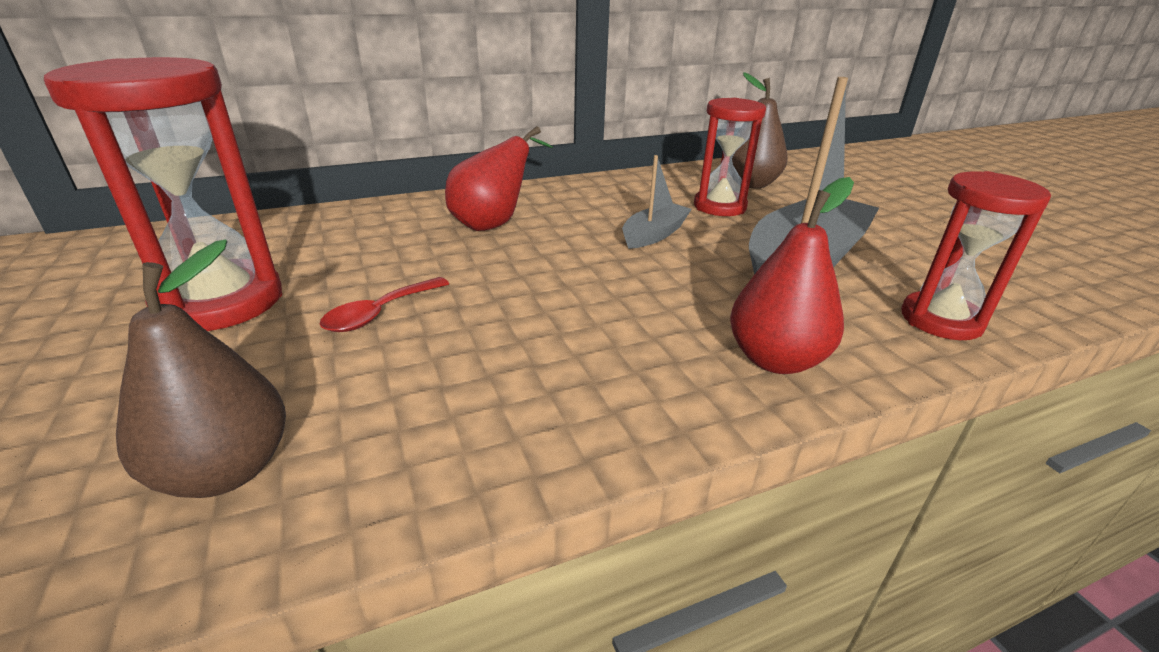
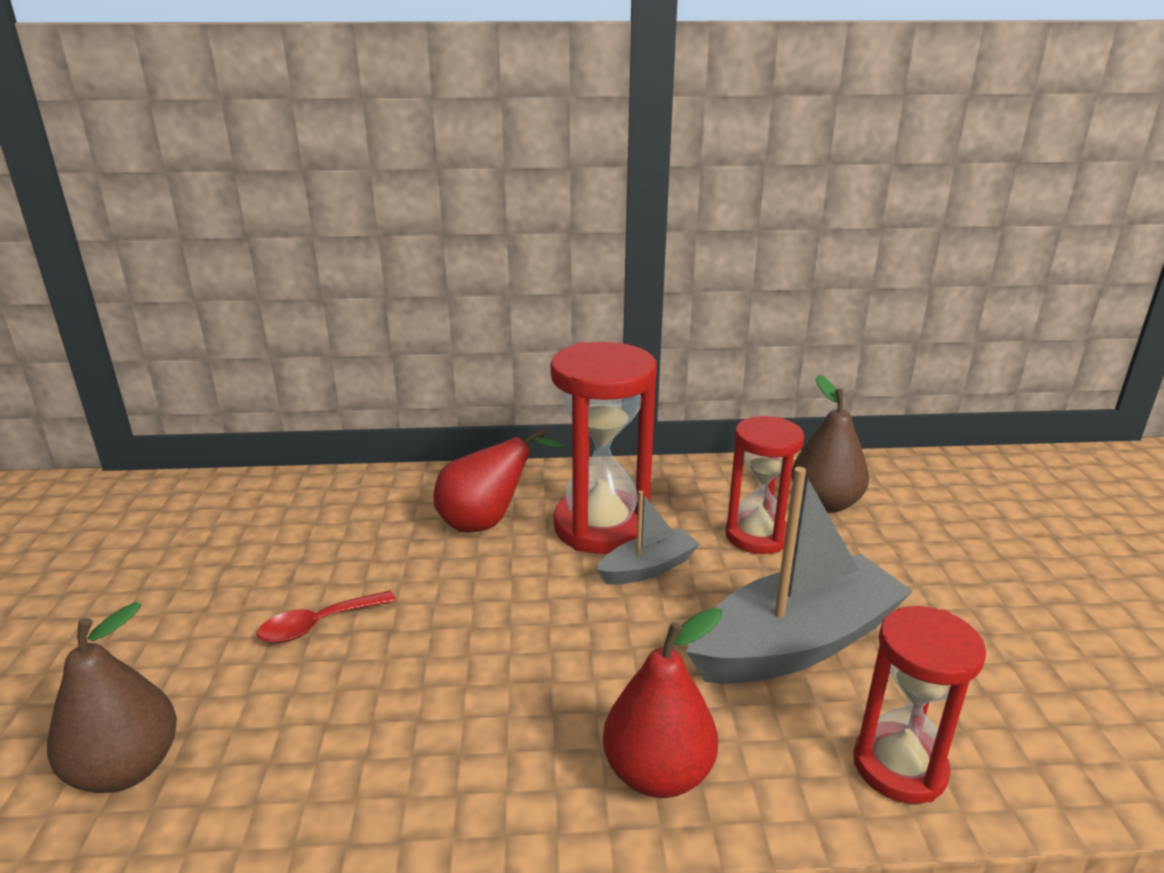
camera: 20 degrees right, 5 degrees down
(220, 302) = (198, 582): red hourglass -> red hourglass (601, 526)

